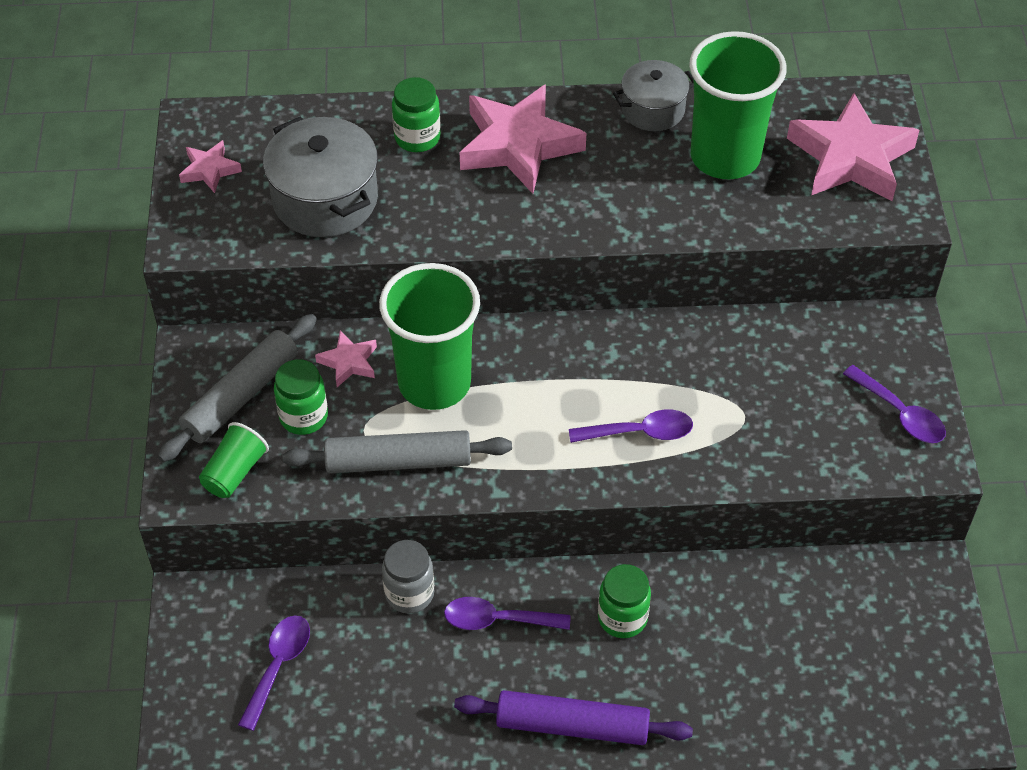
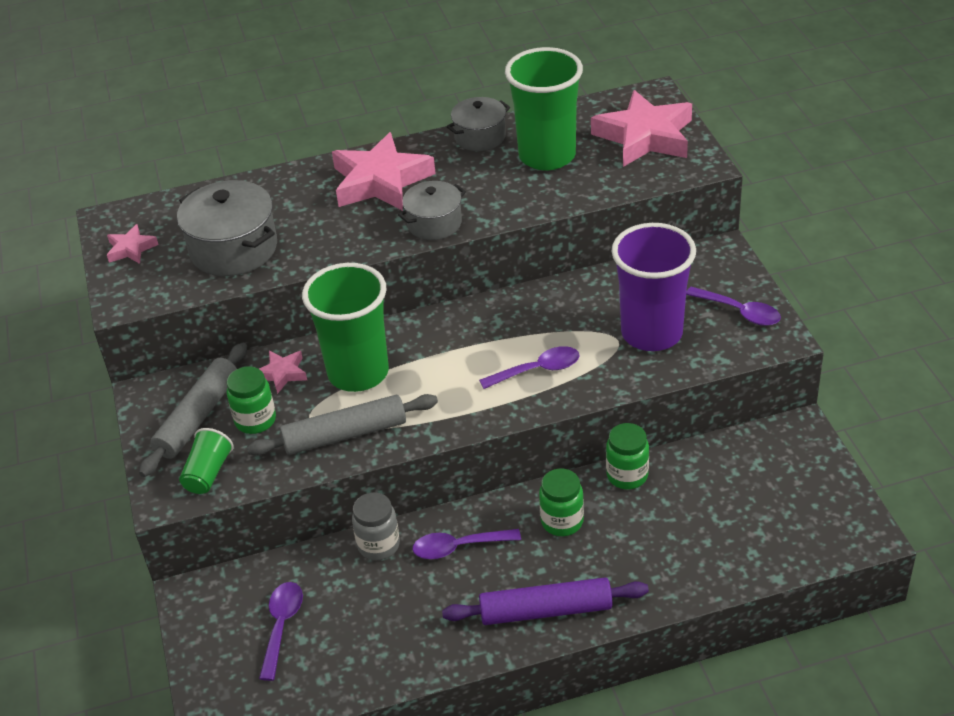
camera: 10 degrees left, 10 degrees down
(417, 138) = (297, 193): green jar -> green jar (627, 475)
(565, 221) = (434, 223): none -> grey pot
(787, 416) = (651, 333): none -> purple cup

